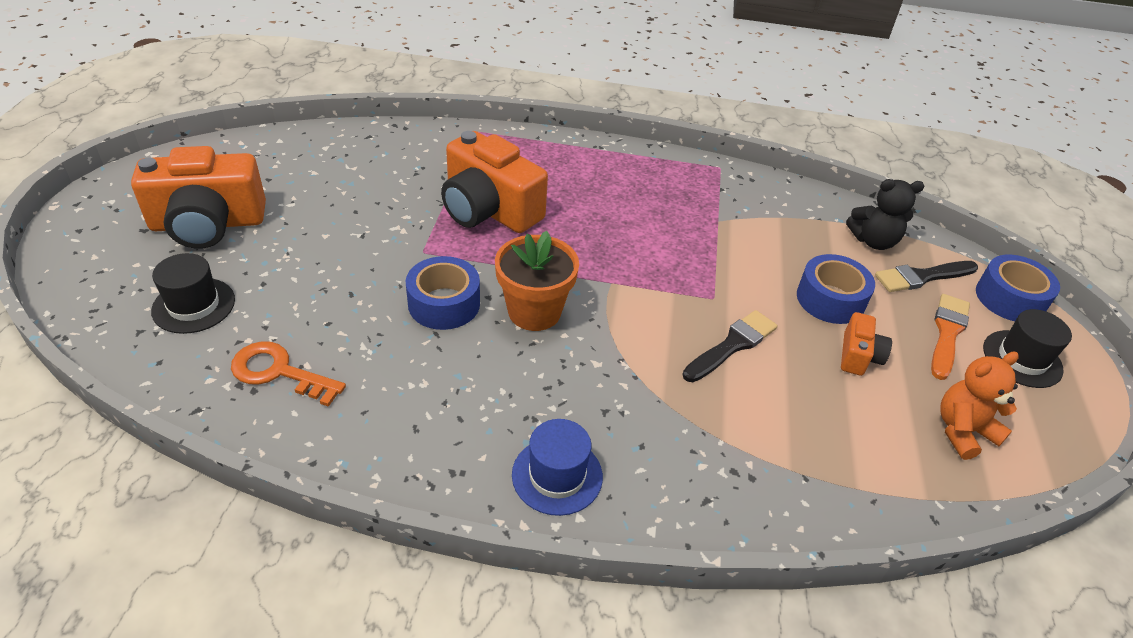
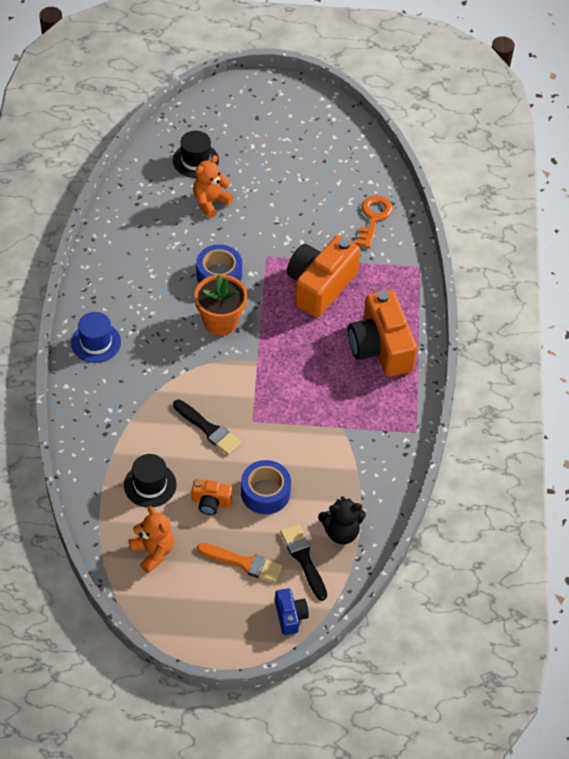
camera: 85 degrees right, 10 degrees up
(208, 224) = (269, 145): orange camera -> orange camera (380, 347)
(279, 372) = (151, 211): orange key -> orange key (373, 218)
(292, 297) = (210, 202): none -> orange teddy bear
(873, 241) = (341, 532): black teddy bear -> black teddy bear turned 90 degrees counterclockwise
(1010, 298) = (290, 616): blue tape -> blue camera
(1022, 359) = (225, 606): black hat -> black hat (150, 485)

